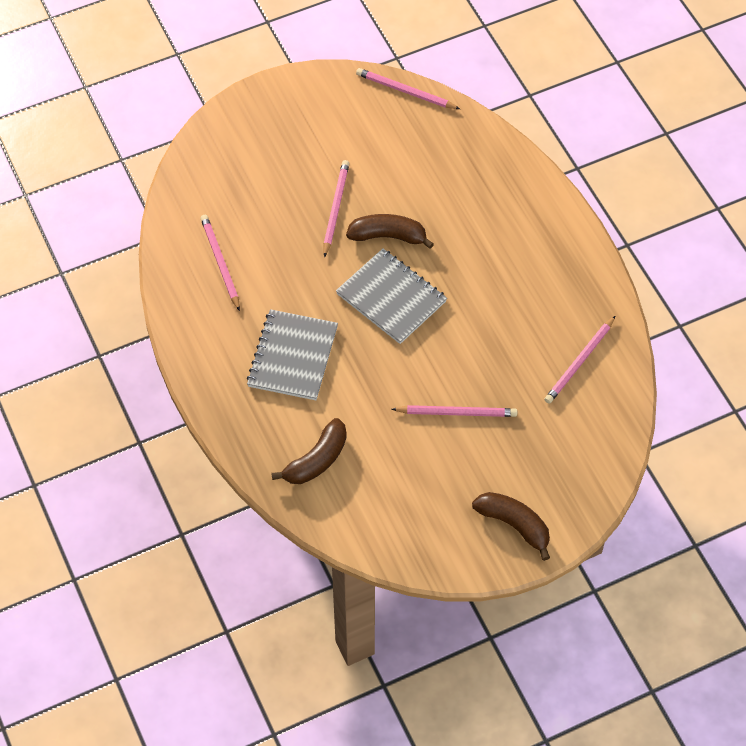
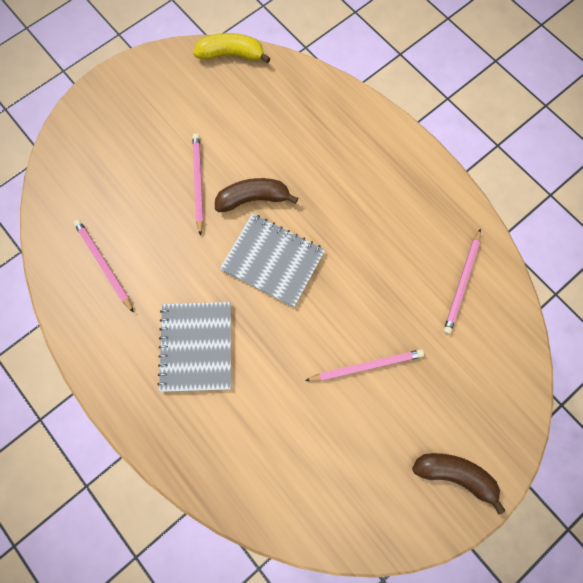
camera: 15 degrees left, 15 degrees up
(316, 460) = (247, 455): brown banana -> none
(405, 91) = (231, 55): pink pencil -> yellow banana

